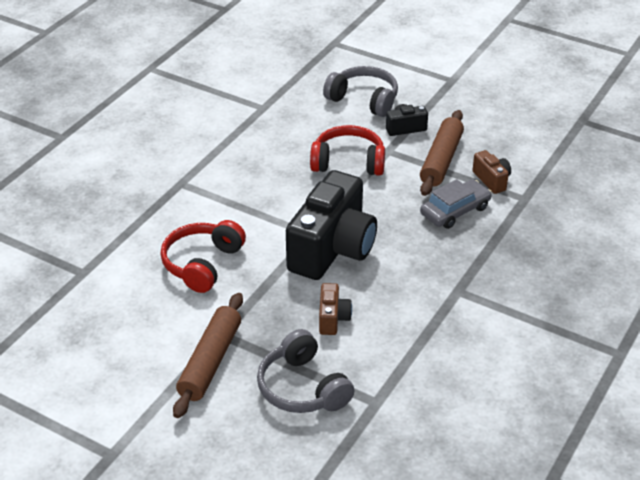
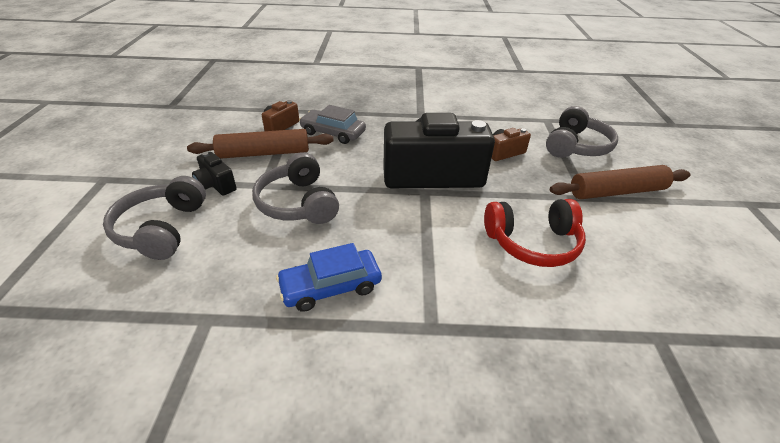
camera: 120 degrees left, 0 degrees up
(247, 155) = (330, 286): none -> blue car
(348, 162) = (298, 203): red headphones -> grey headphones

